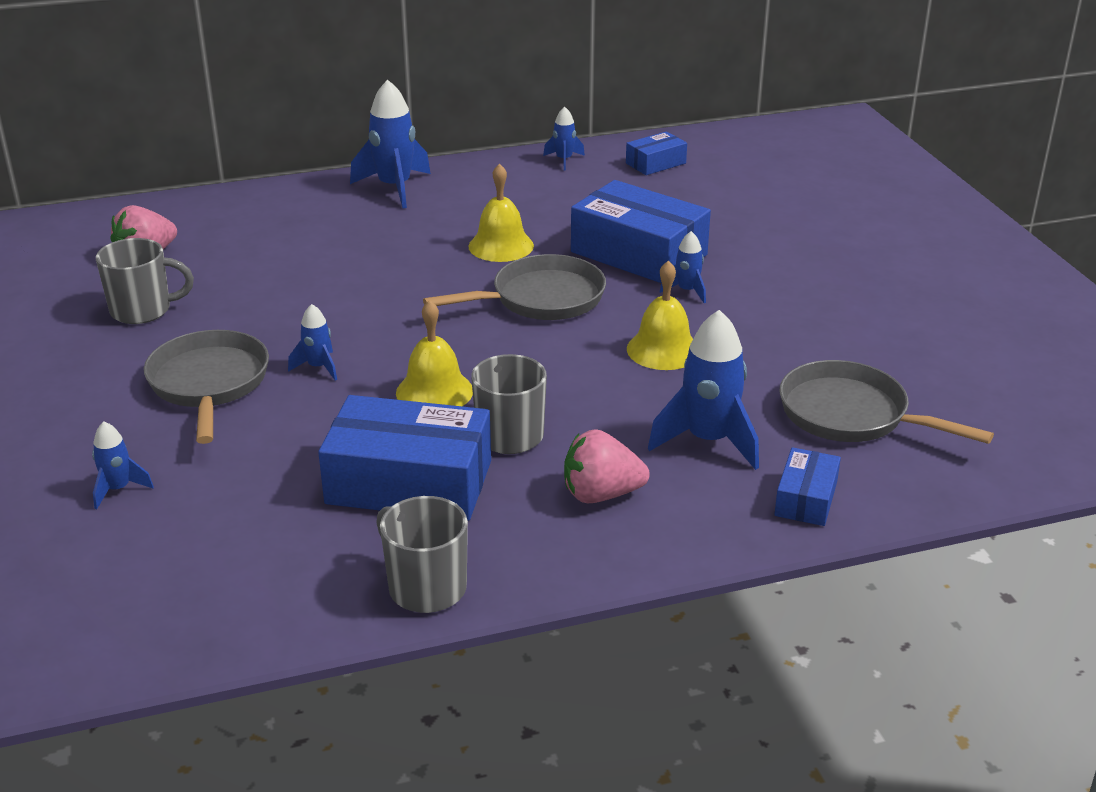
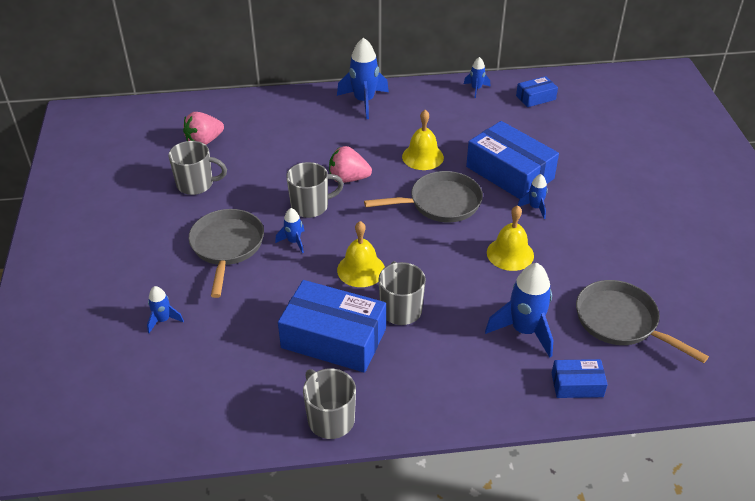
camera: 10 degrees right, 10 degrees up
(337, 321) = (311, 206): none -> grey mug
(601, 494) = (449, 363): pink strawberry -> pink strawberry (348, 179)
(806, 499) = (577, 385): blue box -> blue box turned 60 degrees clockwise

